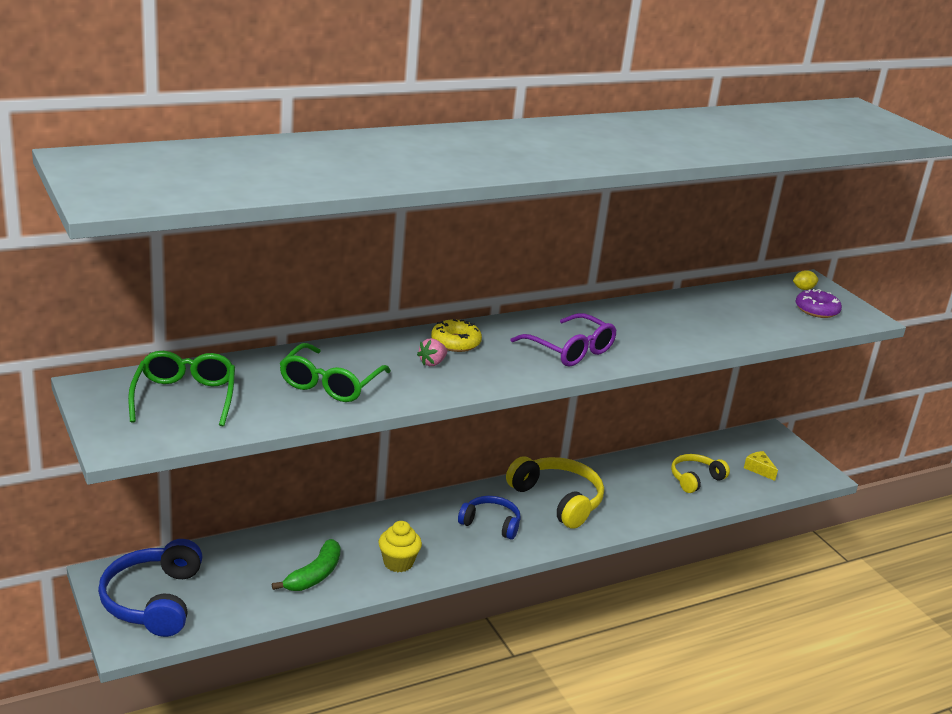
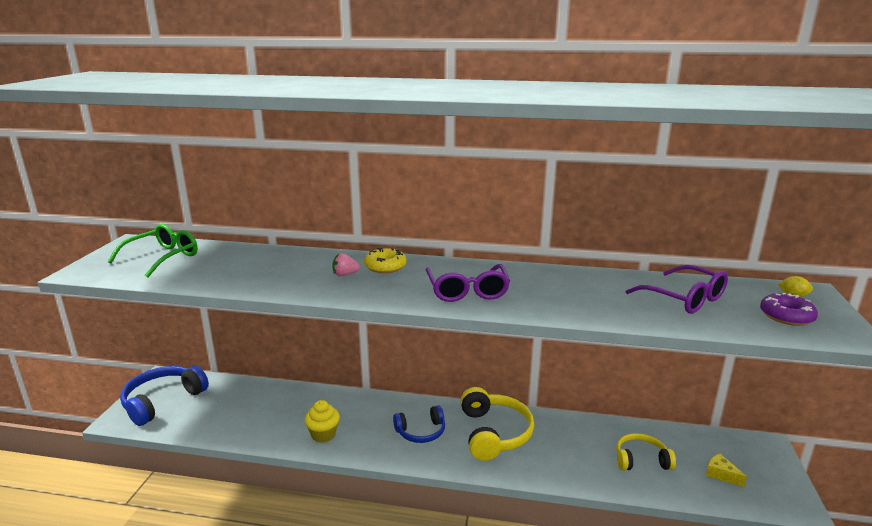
camera: 40 degrees right, 5 degrees down
(314, 575) = (263, 421): green banana -> none
(330, 384) = (255, 271): green glasses -> none
(491, 523) = (421, 432): blue headphones -> blue headphones turned 105 degrees clockwise
(738, 312) = (684, 299): none -> purple glasses
(759, 469) = (721, 474): yellow cheese -> yellow cheese turned 45 degrees counterclockwise

